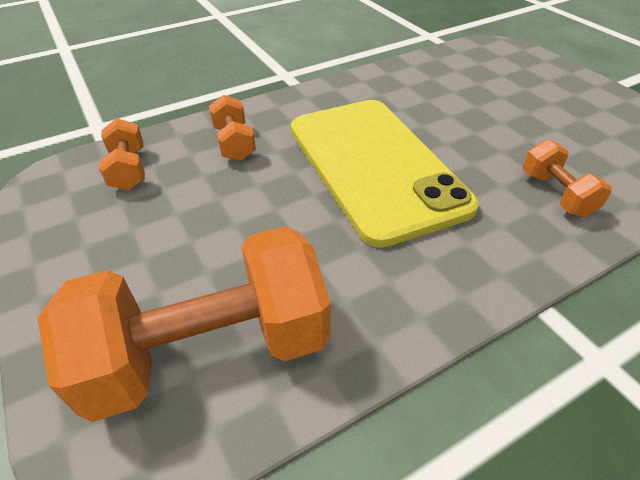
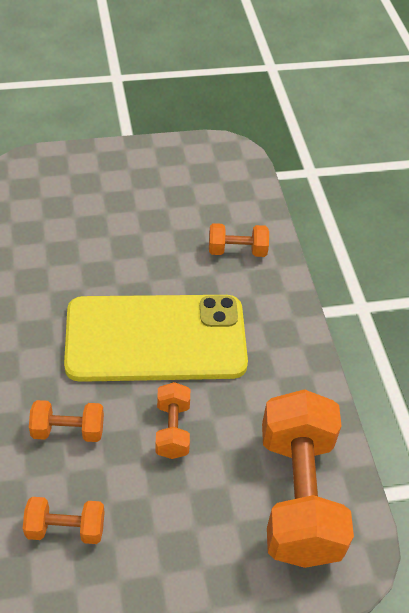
camera: 75 degrees left, 5 degrees up
(264, 208) = (172, 429): none -> orange dumbbell

